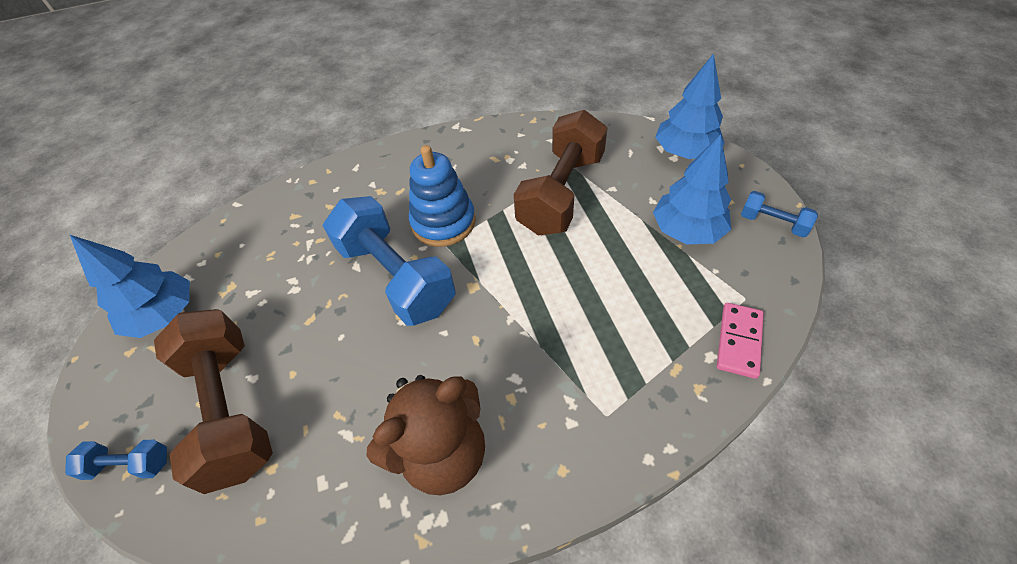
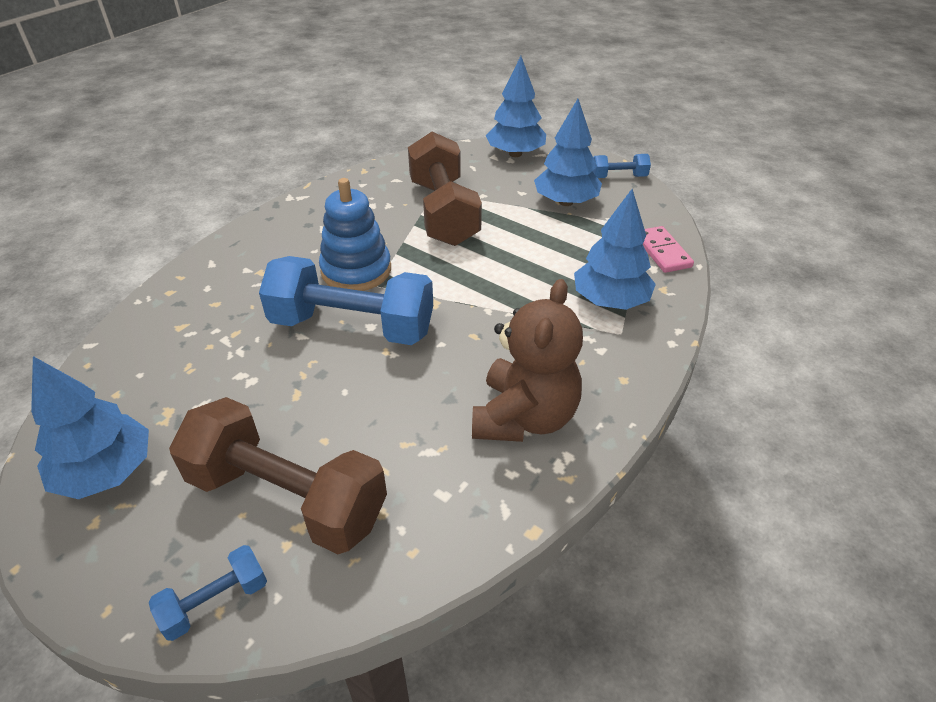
camera: 40 degrees left, 10 degrees down
(629, 371) = (610, 301): none -> blue tree

